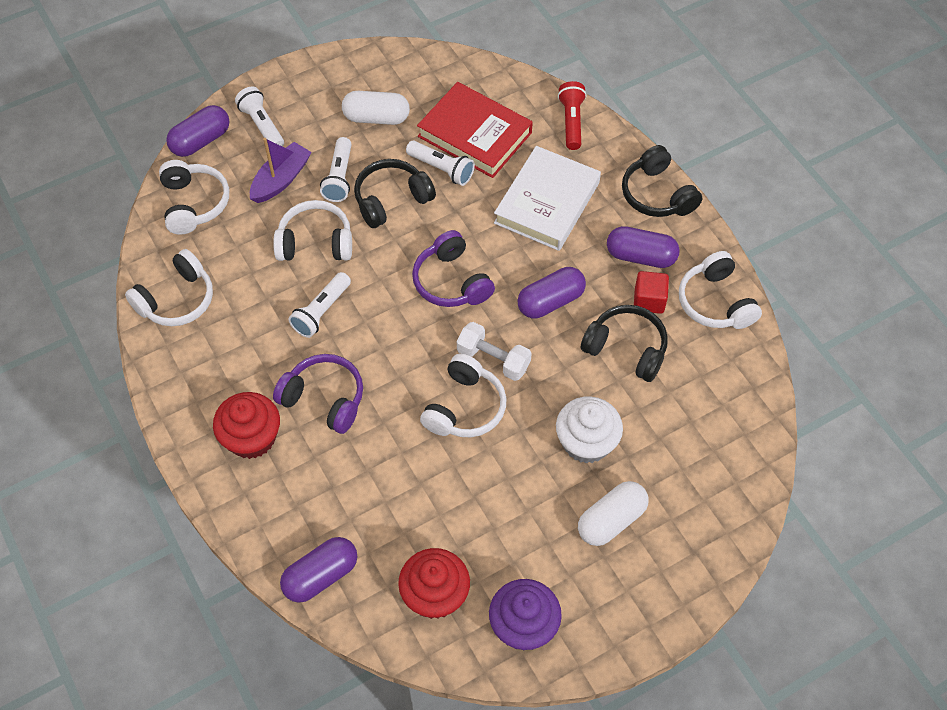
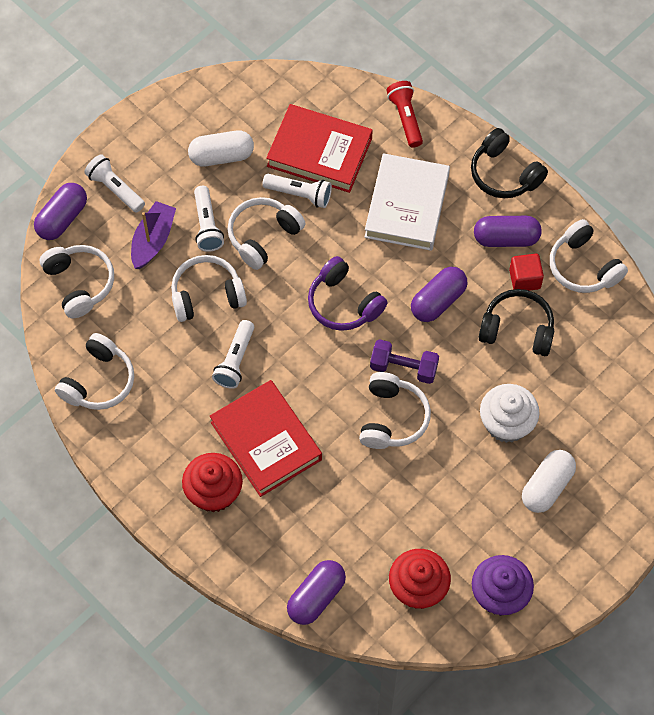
camera: 15 degrees left, 5 degrees up
(324, 399) = (266, 441): purple headphones -> red book
(391, 200) = (263, 236): black headphones -> white headphones
(493, 359) = (403, 368): white dumbbell -> purple dumbbell

